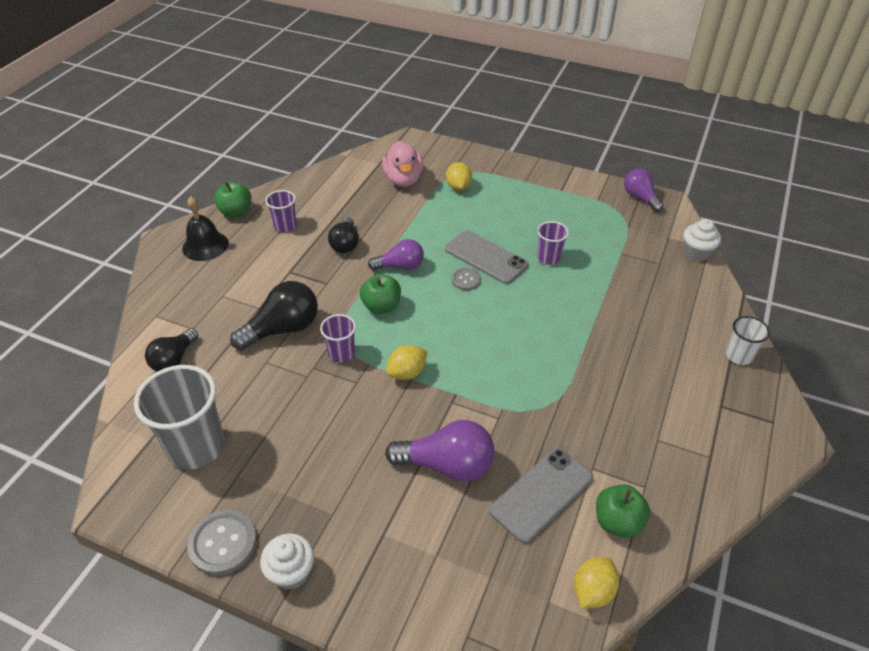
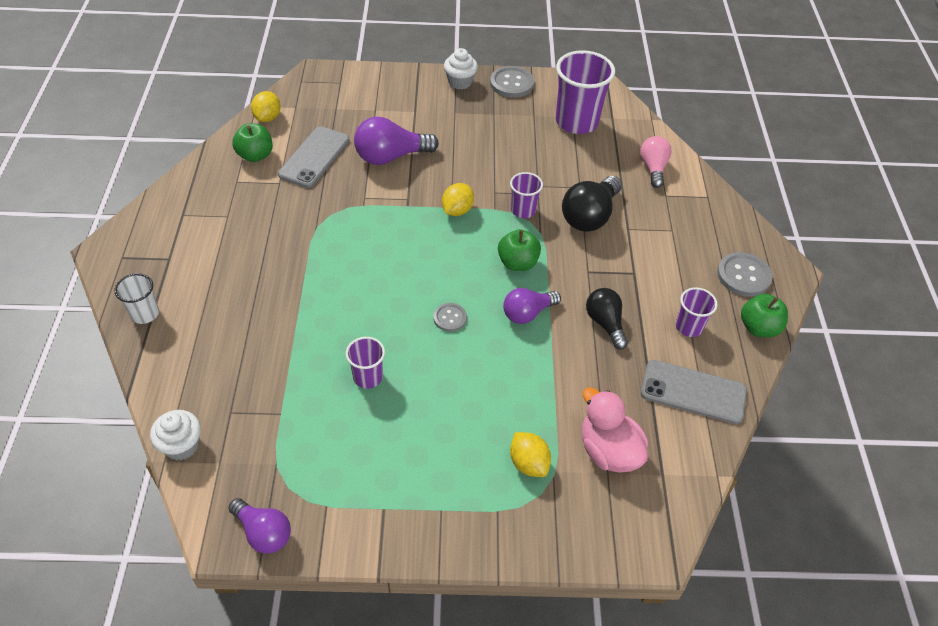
camera: 155 degrees right, 5 degrees up
(174, 360) = (653, 168): black light bulb -> pink light bulb
(196, 447) = (576, 122): grey cup -> purple cup
(205, 245) = (743, 276): black bell -> grey button
(486, 257) = (441, 355): grey phone -> grey phone (693, 392)

